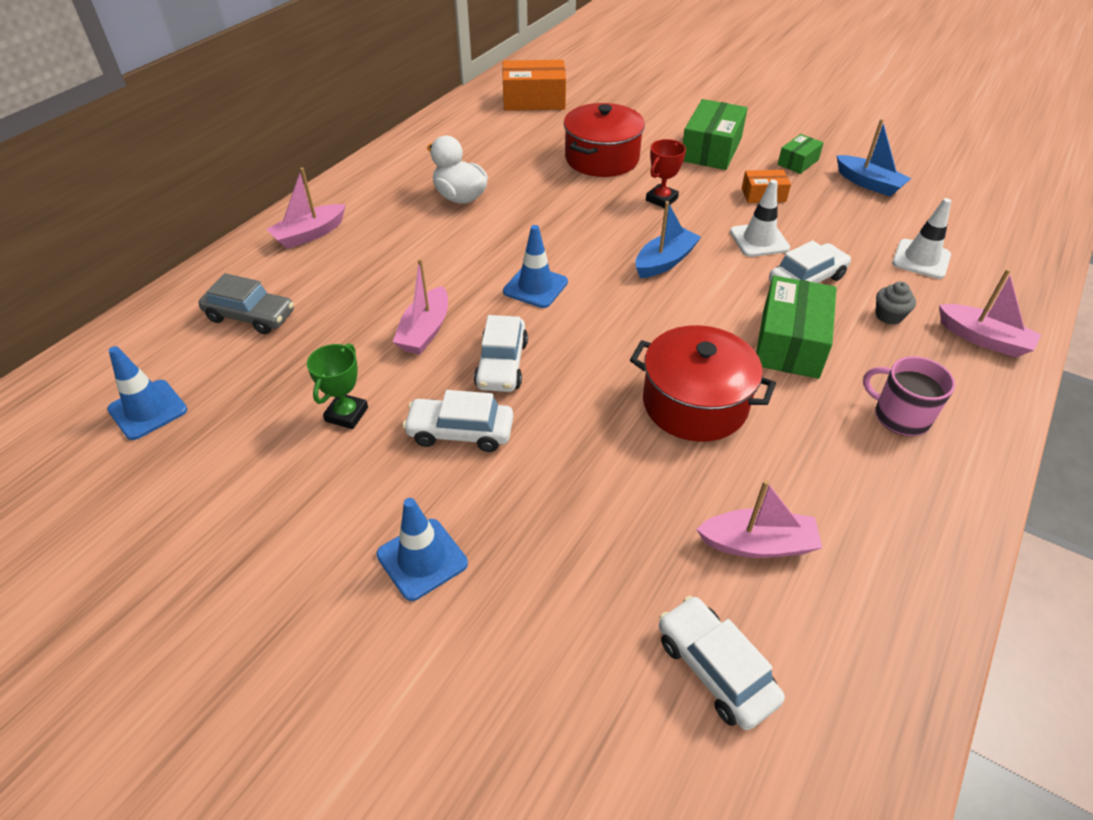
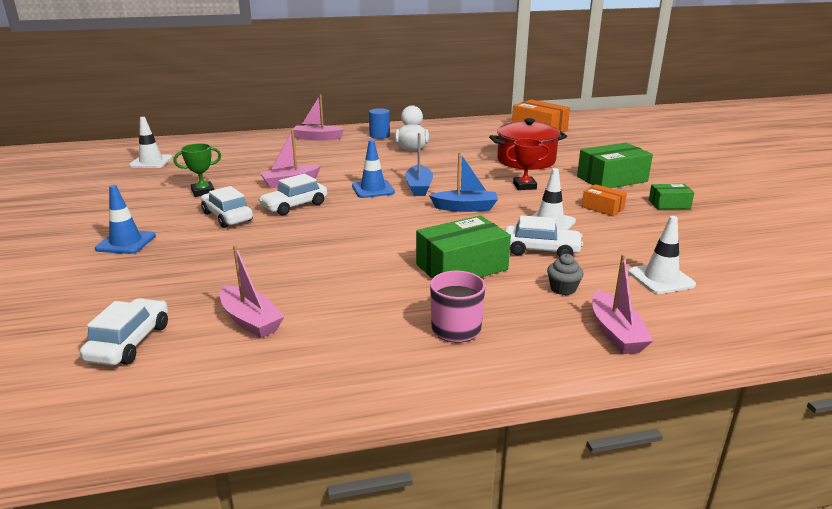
camera: 45 degrees right, 20 degrees down
(148, 410) = (151, 162): blue traffic cone -> white traffic cone
(250, 316) = (239, 152): grey car -> none
(382, 192) = (379, 136): none -> blue cylinder
(695, 403) = (348, 260): red pot -> none
(868, 183) = (708, 232): blue boat -> blue boat (419, 187)

